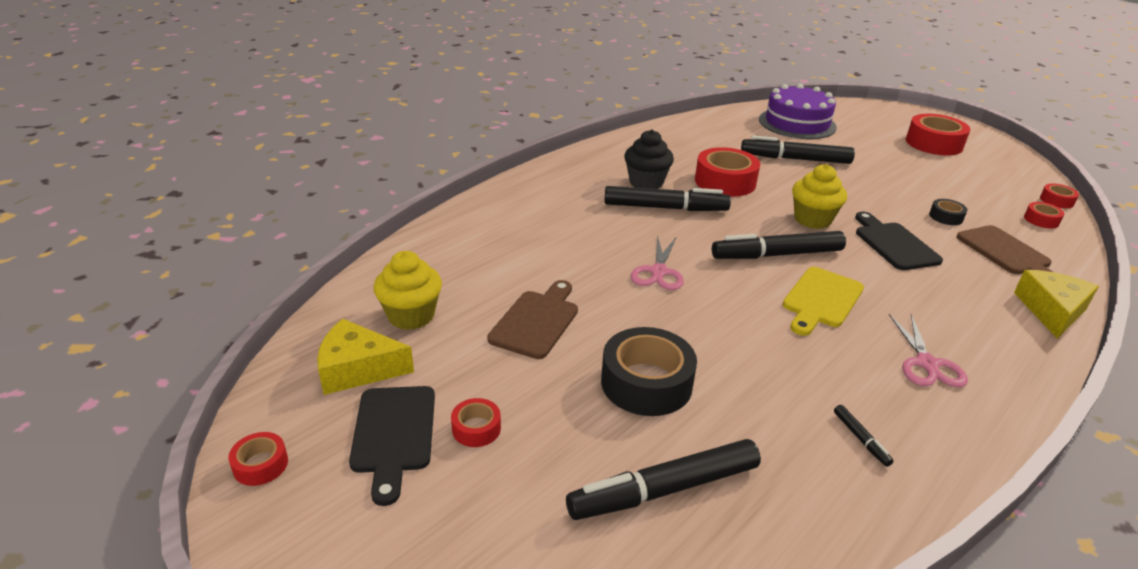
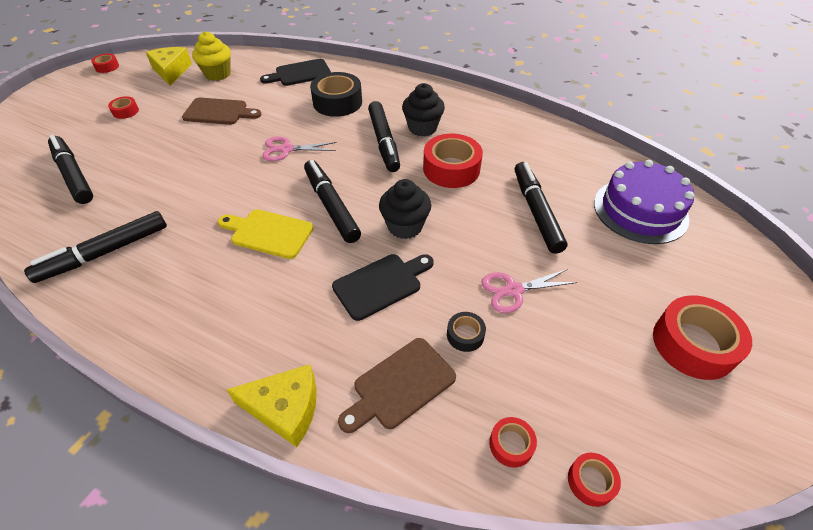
camera: 75 degrees right, 15 degrees up
(393, 434) = (123, 91): black cutting board -> black cutting board (300, 73)
(646, 383) = (162, 159): black tape -> black tape (337, 102)
(812, 219) = (405, 226): yellow cupcake -> black cupcake
(860, 439) = (104, 253): black marker -> black marker, size x2.39
(927, 364) = (188, 295): pink scissors -> pink scissors (513, 290)

